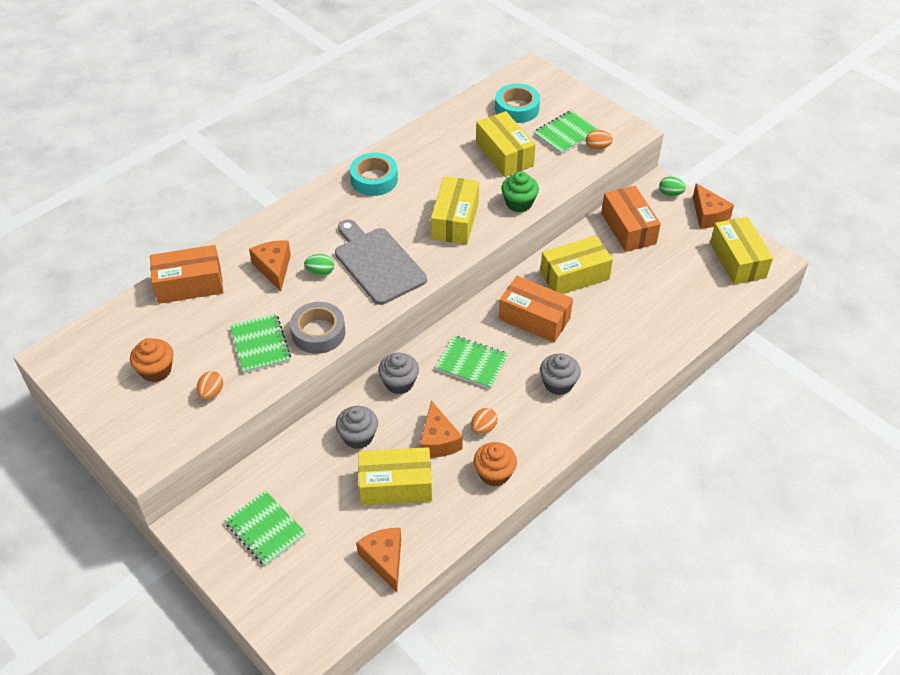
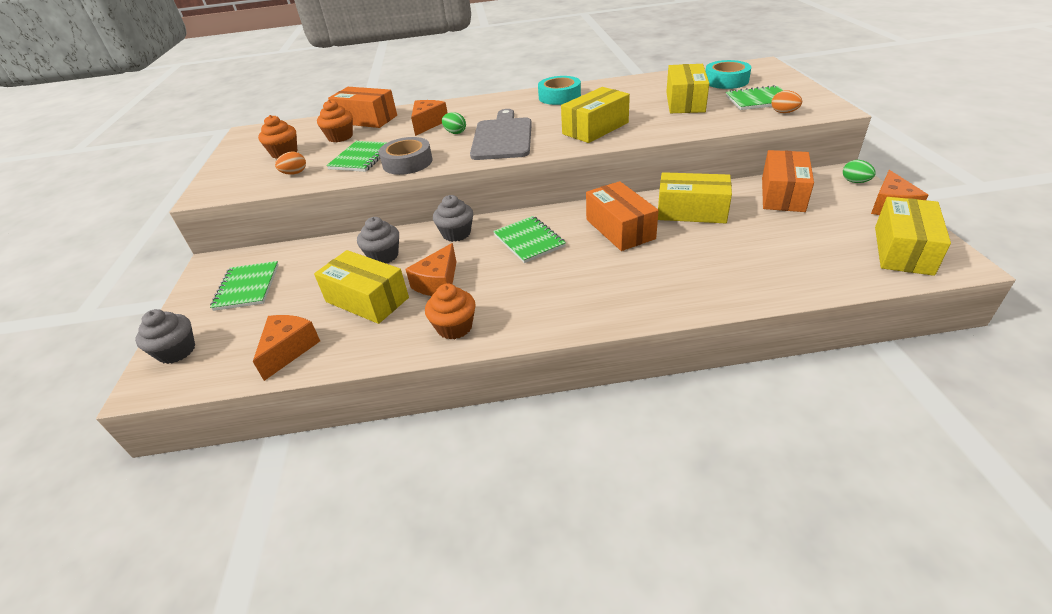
camera: 40 degrees right, 10 degrees down
(193, 323) = (340, 137): none -> orange cupcake
(483, 428) = (486, 289): orange egg -> none
(519, 203) = (665, 130): green cupcake -> none
(558, 383) = (592, 282): grey cupcake -> grey cupcake (177, 351)

